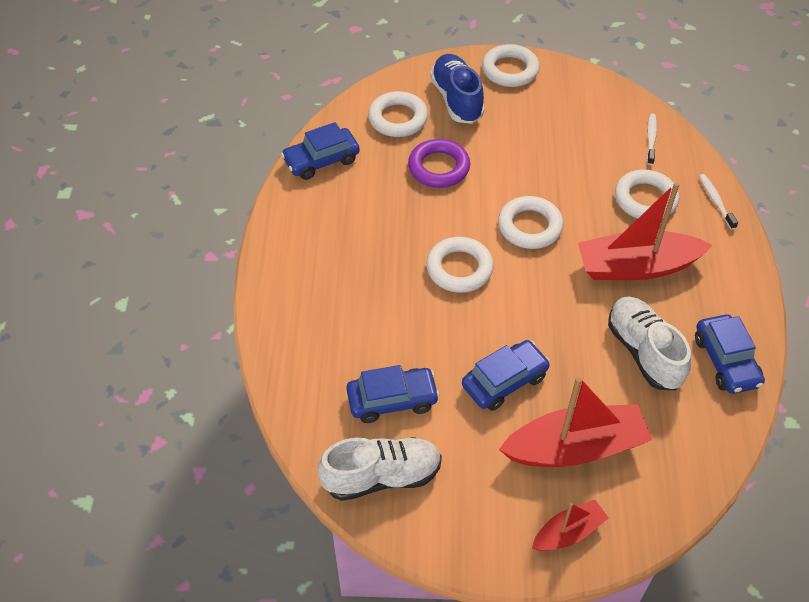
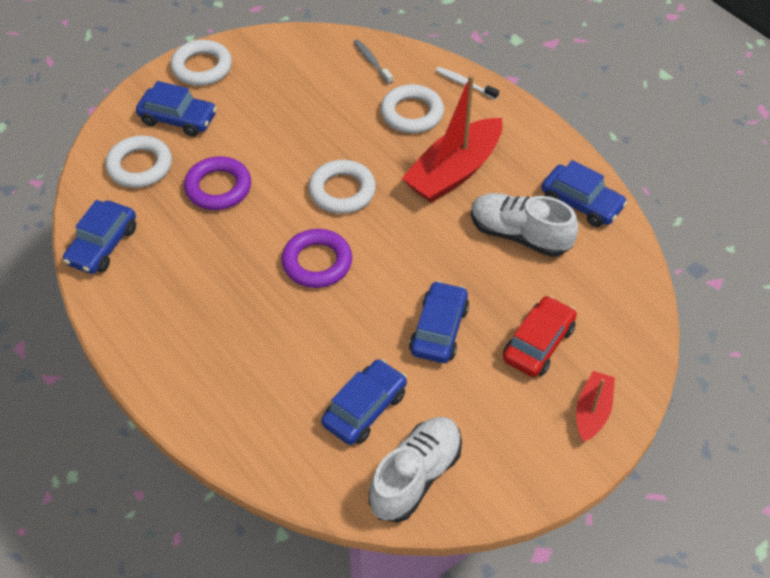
camera: 40 degrees left, 0 degrees up
(456, 99) = (178, 119): blue shoe -> blue car
(459, 268) = (317, 262): white ring -> purple ring
(575, 448) = (538, 344): red boat -> red car
(651, 139) = (372, 61): white toothbrush -> grey toothbrush

